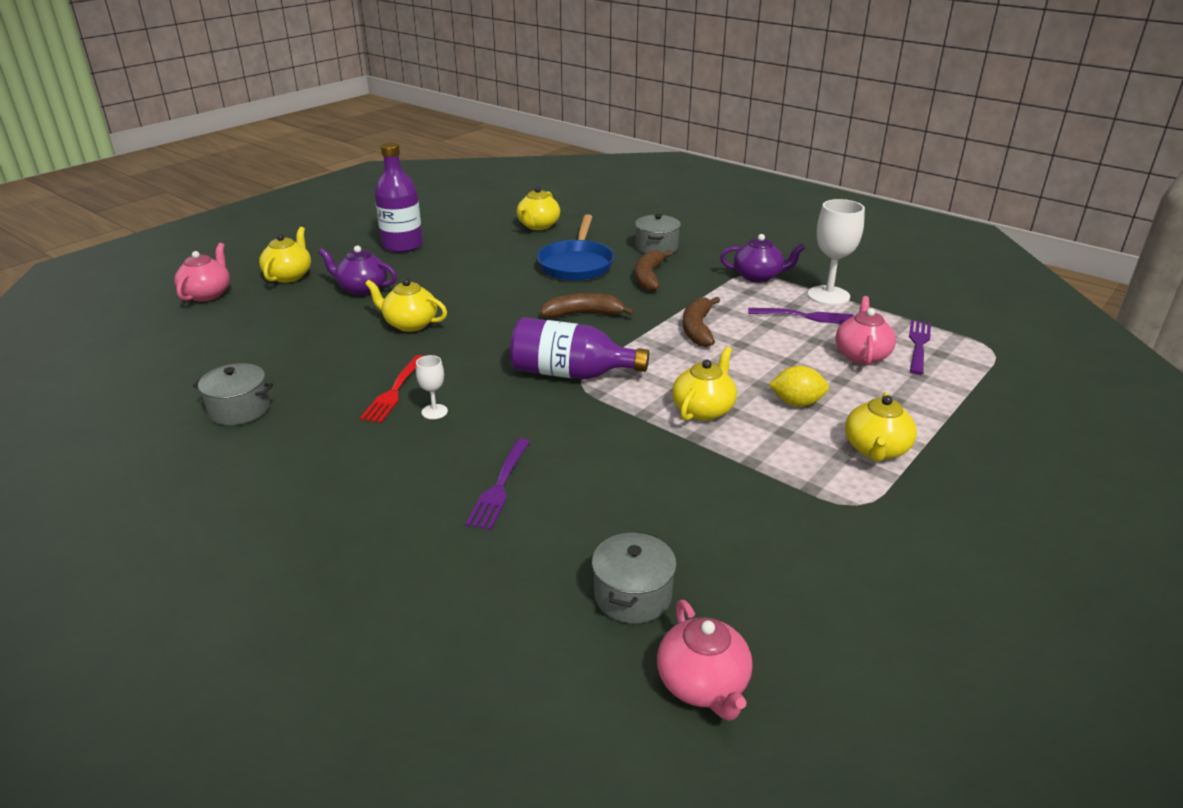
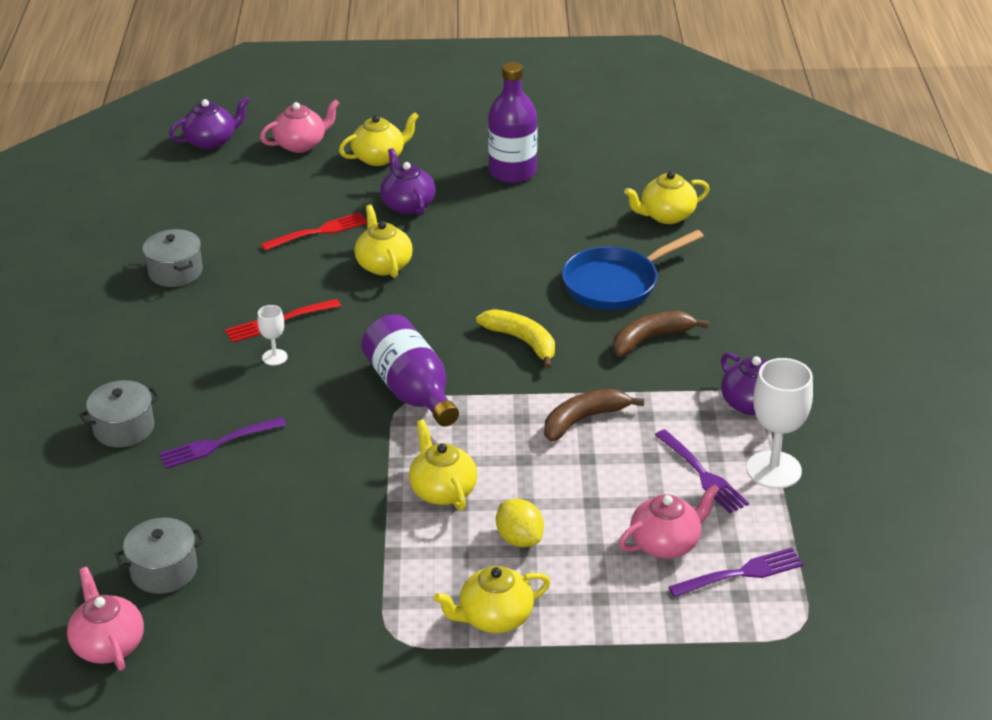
camera: 50 degrees right, 5 degrees up
(116, 324) = (211, 141): none -> purple teapot
(321, 331) = (318, 232): none -> red fork
(583, 314) = (522, 342): brown banana -> yellow banana
(656, 247) = (727, 309): grey pot -> grey pot (124, 428)
(703, 409) = (442, 490): yellow teapot -> yellow teapot turned 105 degrees counterclockwise
(703, 685) = (108, 645): pink teapot -> pink teapot turned 120 degrees clockwise

